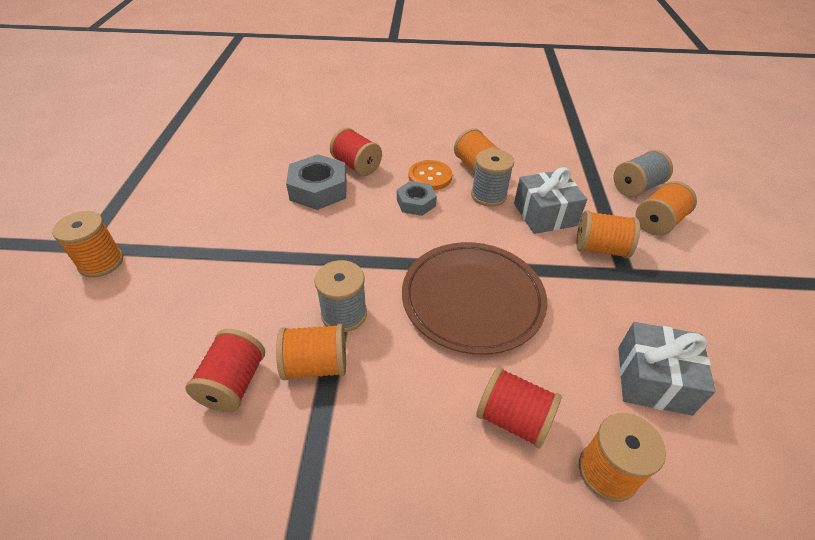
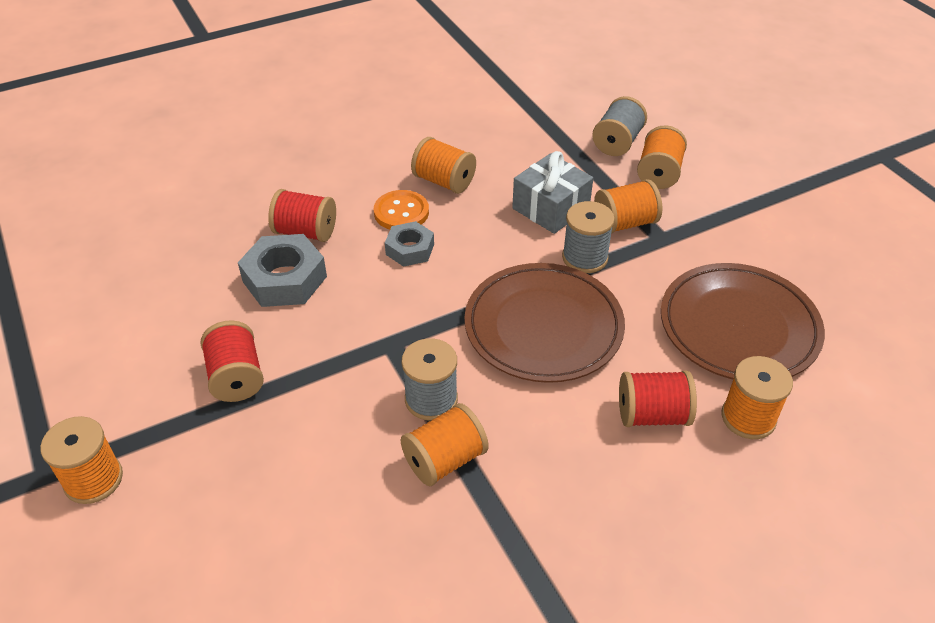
camera: 30 degrees left, 0 degrees up
(233, 383) = (378, 517): red spool -> red spool (236, 377)
(488, 195) = (480, 209): grey spool -> grey spool (585, 258)
(653, 380) = (739, 326): grey gift -> brown plate

